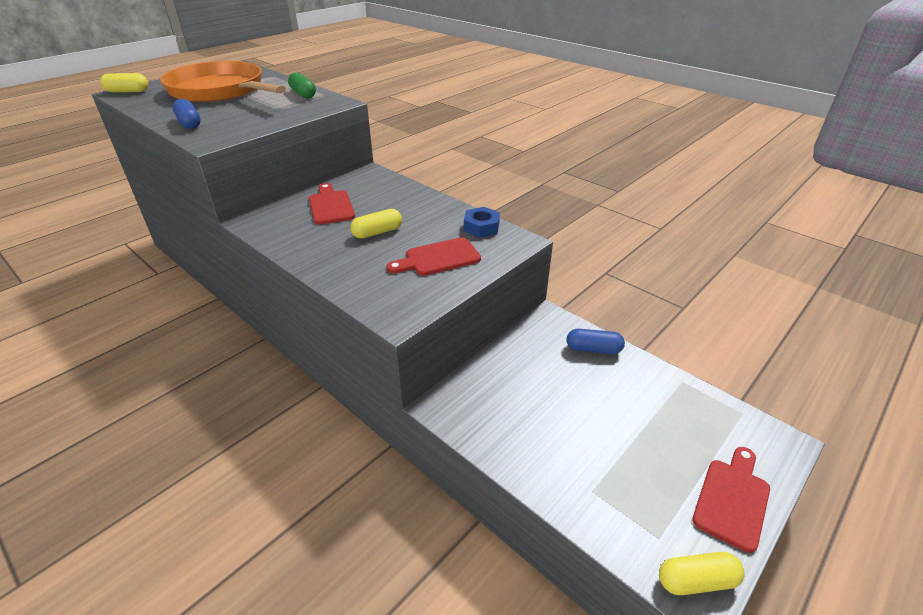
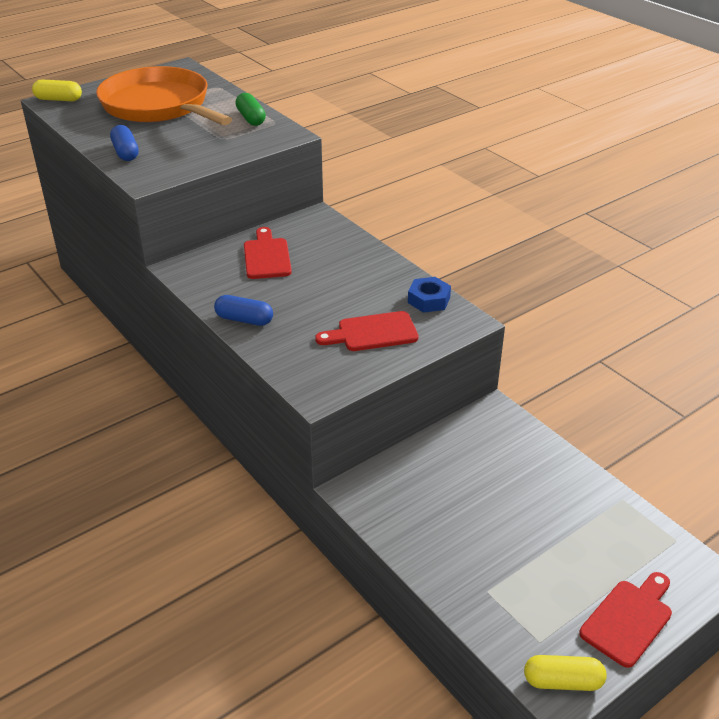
camera: 10 degrees right, 0 degrees up
(377, 232) = (313, 295): yellow capsule -> none
(593, 349) = (534, 452): blue capsule -> blue capsule (244, 319)

